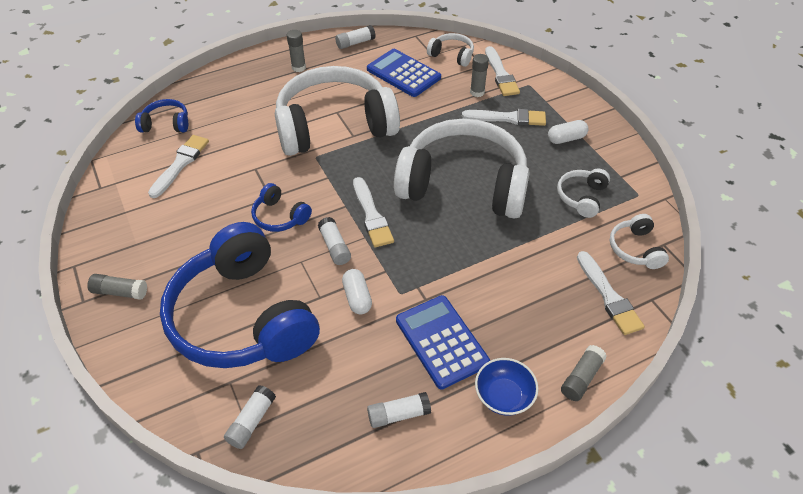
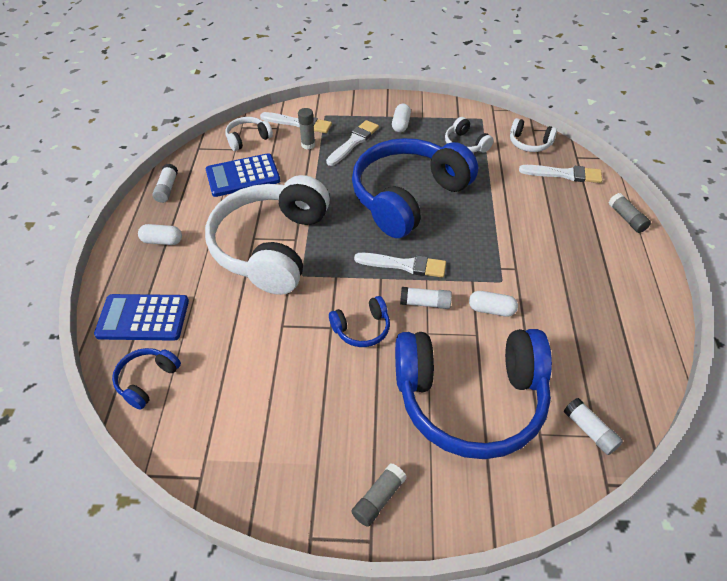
camera: 60 degrees left, 0 degrees up
(180, 164) = (224, 386): white brush -> none
(298, 67) = (162, 241): grey glue stick -> white capsule
(398, 414) = (620, 329): white glue stick -> none
(441, 341) = (562, 276): blue calculator -> blue calculator (143, 318)
(463, 184) = (408, 197): white headphones -> blue headphones
(504, 396) = (626, 263): blue bowl -> none

